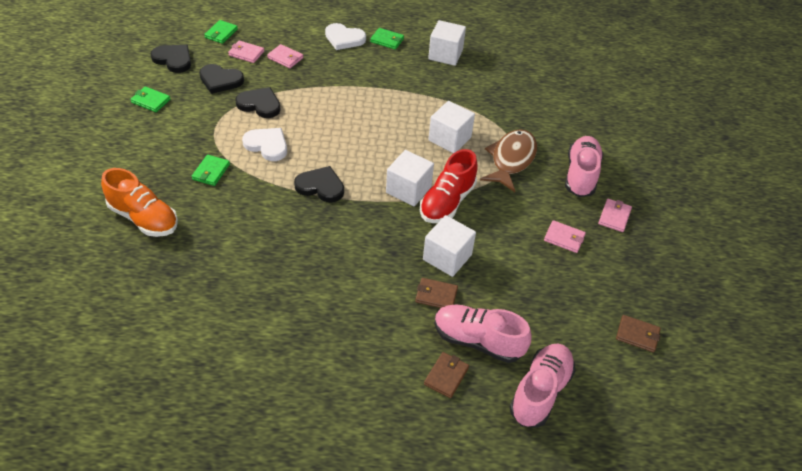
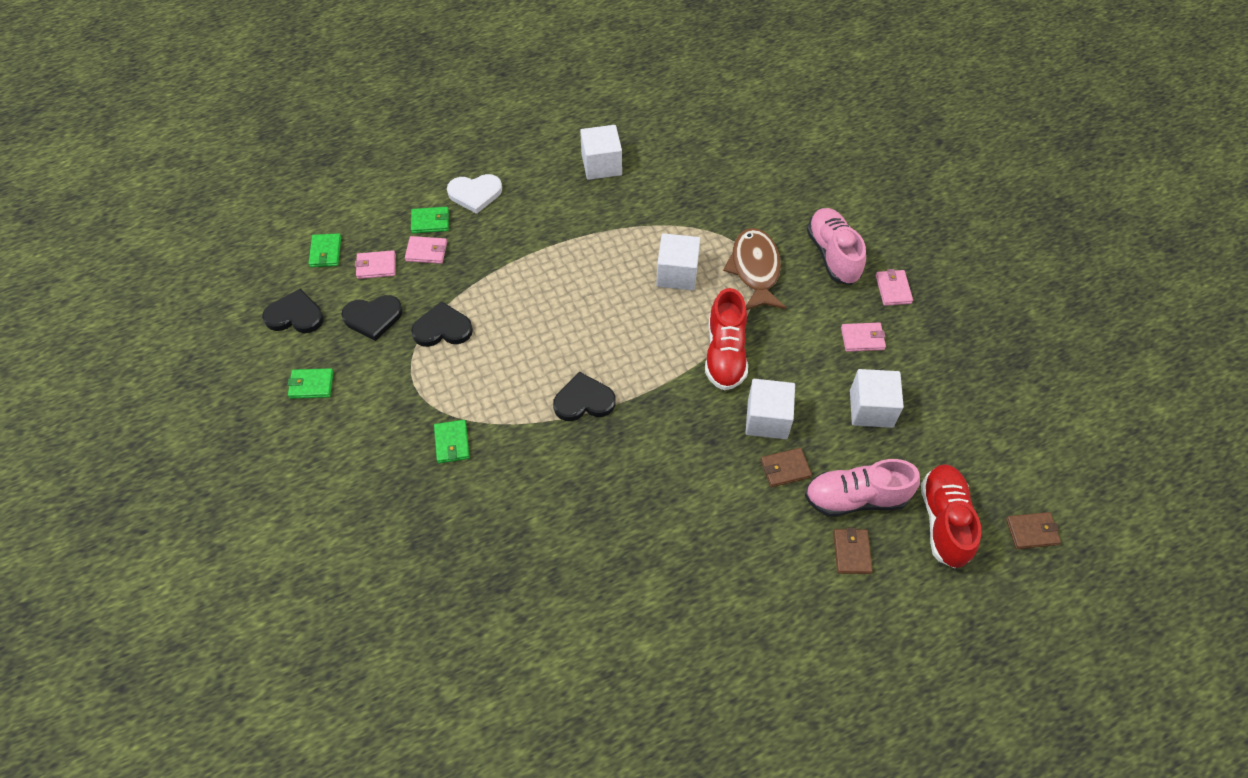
camera: 25 degrees left, 10 degrees up
(143, 218) = (420, 539): orange shoe -> none
(267, 145) = (489, 377): white heart -> none
(387, 40) = (525, 174): green wallet -> green wallet (430, 222)
(408, 190) = (677, 358): white cube -> white cube (871, 408)
(540, 392) = (944, 521): pink shoe -> red shoe
(637, 335) = (990, 412): brown wallet -> brown wallet (1031, 532)

